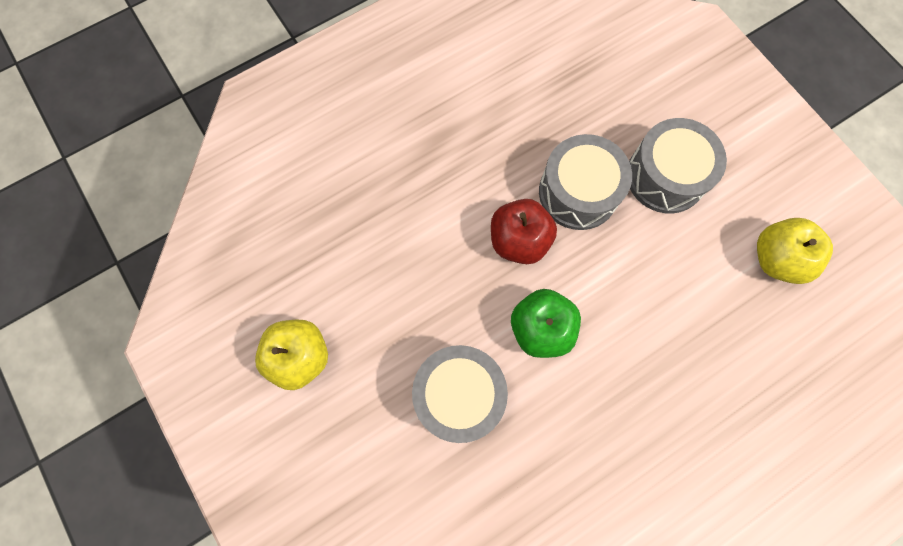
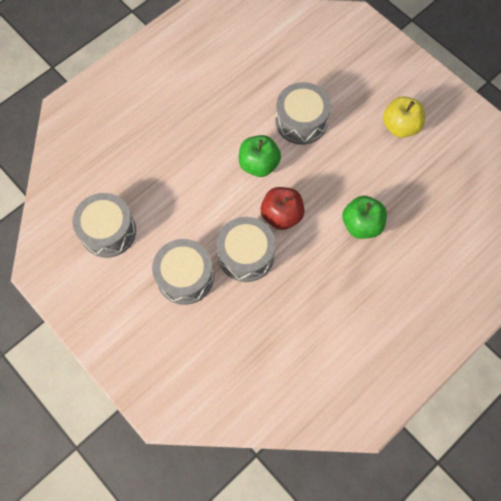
camera: 170 degrees right, 5 degrees down
(407, 208) = (361, 225): none -> green apple
(776, 259) = (108, 231): yellow apple -> grey drum

